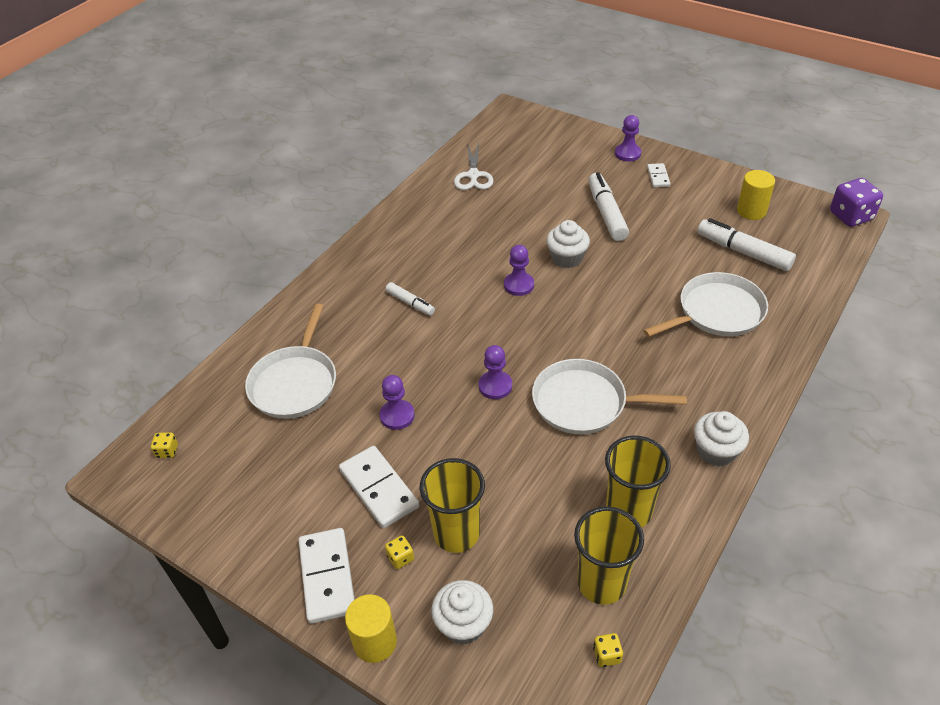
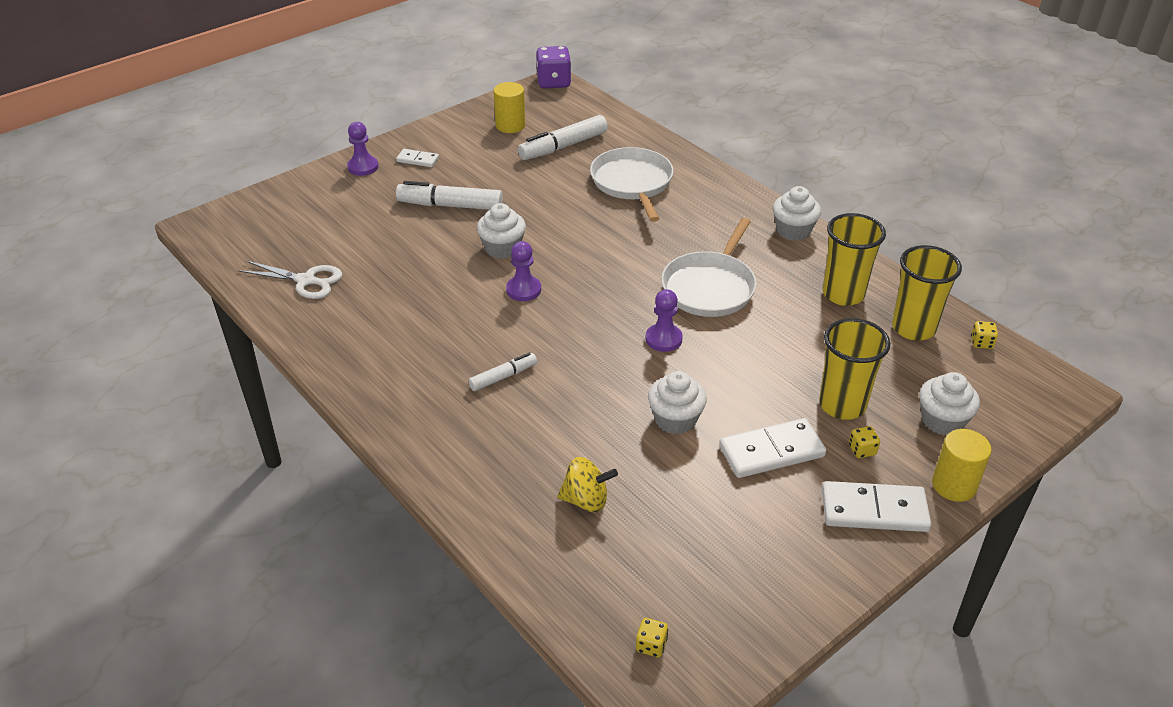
camera: 75 degrees left, 5 degrees down
(295, 383) = (586, 500): white pan -> yellow spinning top
(397, 416) = (675, 419): purple pawn -> white cupcake

